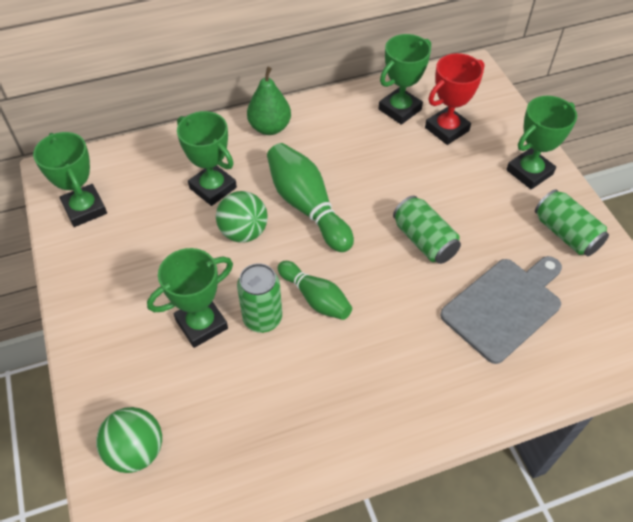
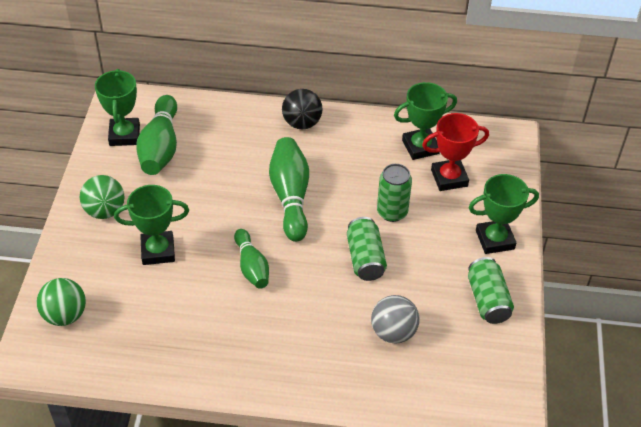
camera: 25 degrees right, 5 degrees down
(134, 207) = (160, 147): none -> green bowling pin
(213, 188) = (227, 155): green trophy -> none
(244, 232) = (229, 197): green ball -> green ball (105, 211)
(262, 318) = (203, 265): green can -> green can (392, 212)
(270, 127) = (302, 123): green pear -> black ball
(504, 306) = (393, 332): grey cutting board -> grey ball

